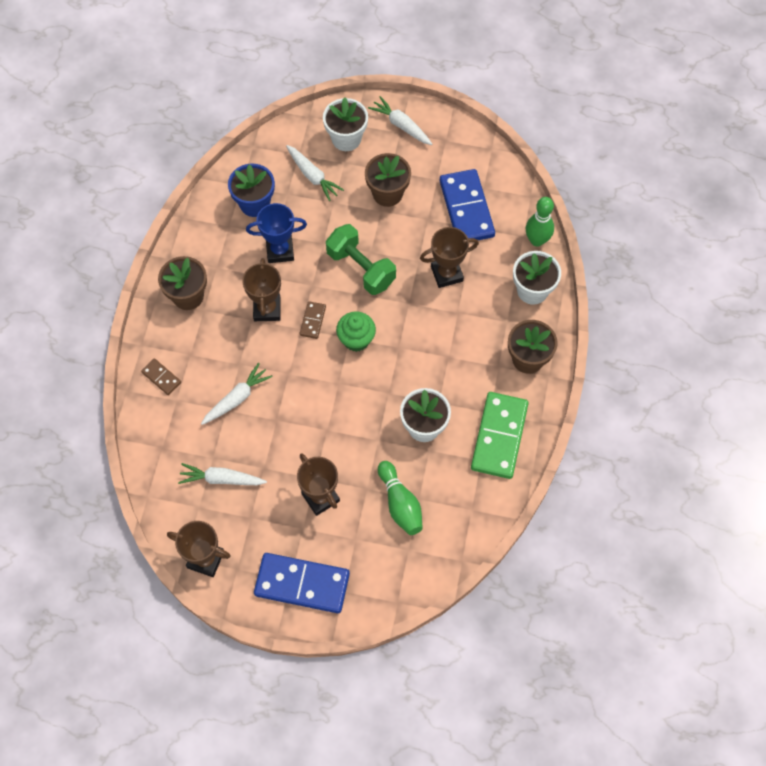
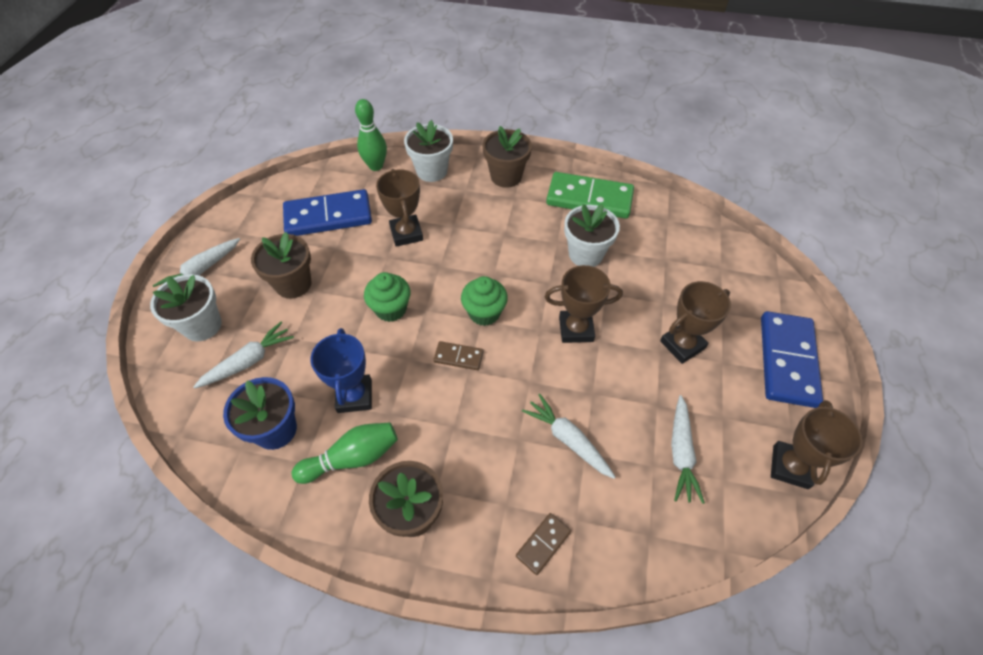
camera: 90 degrees left, 10 degrees down
(267, 309) = (440, 408): brown trophy -> brown trophy (576, 329)
(361, 268) = (391, 309): green dumbbell -> green cupcake
(400, 503) = (674, 274): green bowling pin -> green bowling pin (352, 458)

